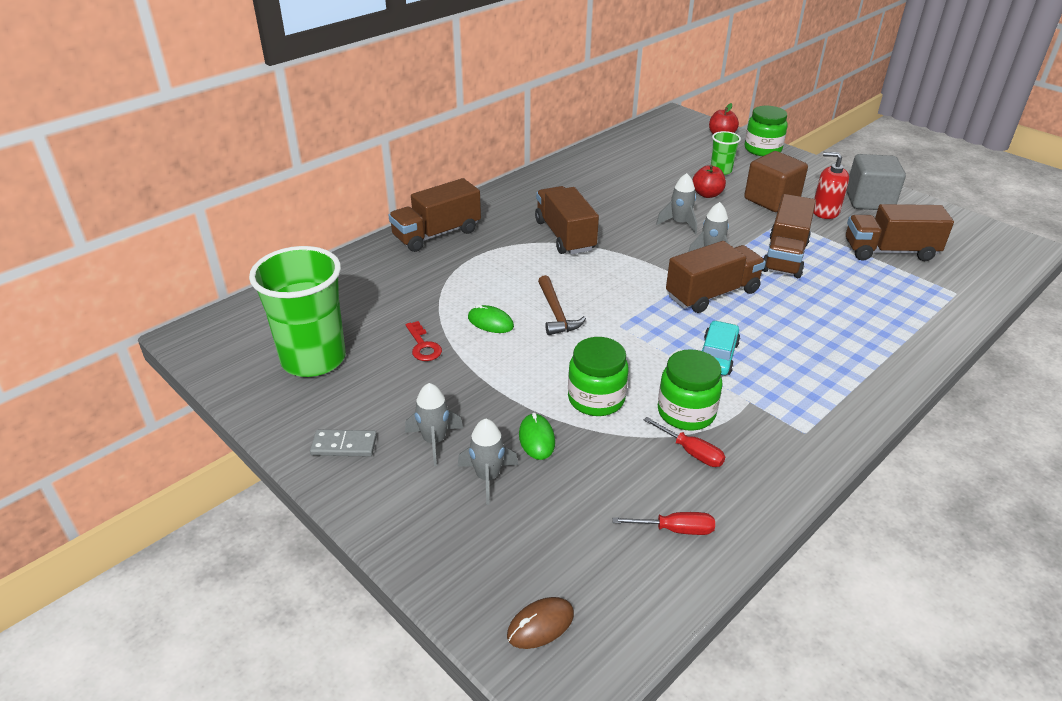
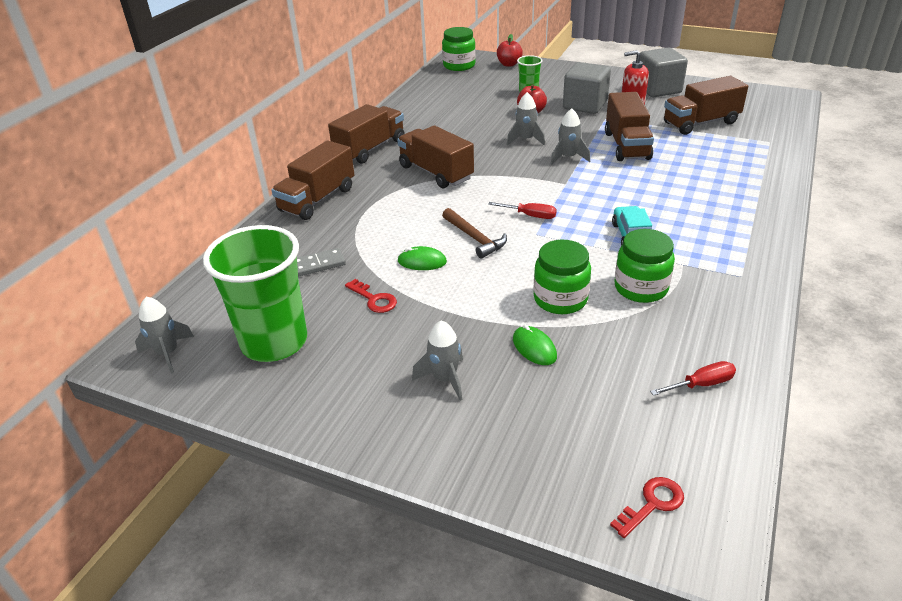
camera: 20 degrees left, 0 degrees up
(344, 445) = (361, 411): grey domino -> grey domino (319, 264)
(487, 477) = (515, 394): grey rocket -> grey rocket (168, 353)
(540, 625) = (652, 504): brown mouse -> red key
(691, 452) = (667, 318): red screwdriver -> red screwdriver (530, 215)
(712, 294) = (592, 189): brown truck -> brown truck (370, 149)
(762, 149) = (549, 68): green jar -> green jar (459, 66)
(771, 200) = (585, 105): brown cube -> grey cube

